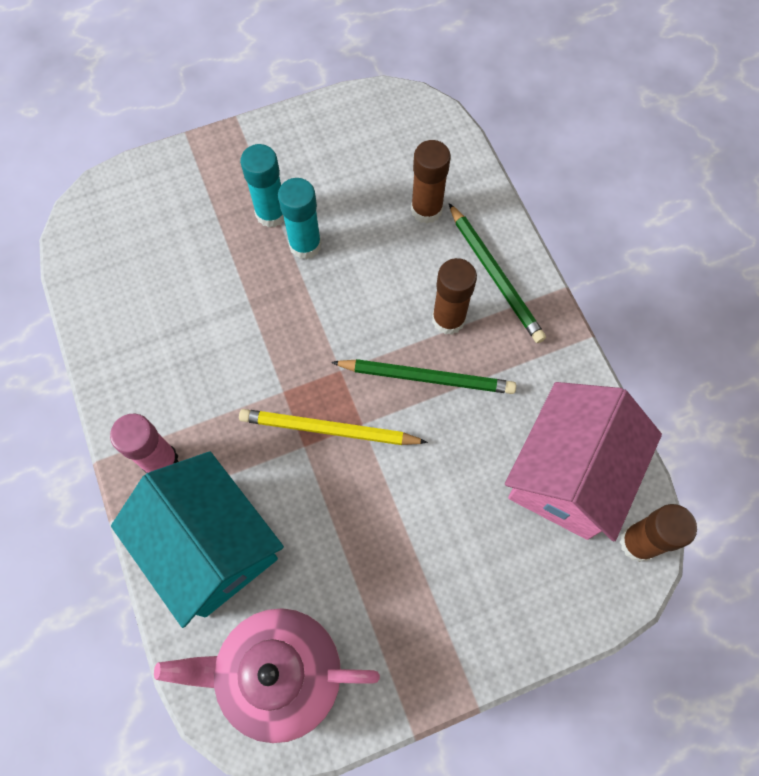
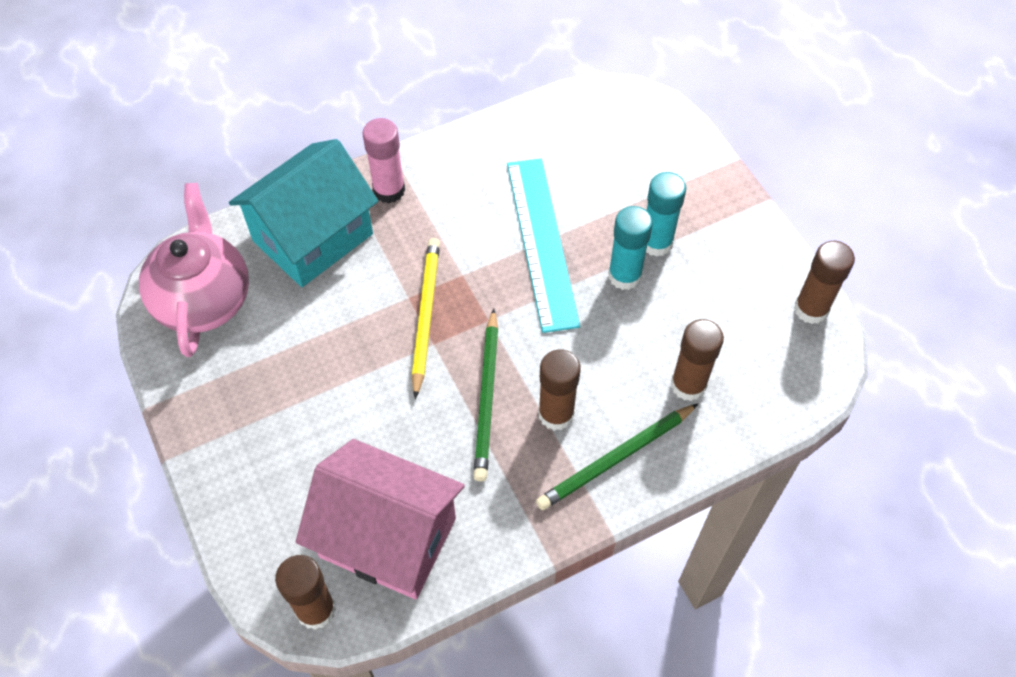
camera: 85 degrees right, 10 degrees down
(255, 313) = (542, 242): none -> turquoise ruler
(359, 106) = (811, 309): none -> brown glue stick

